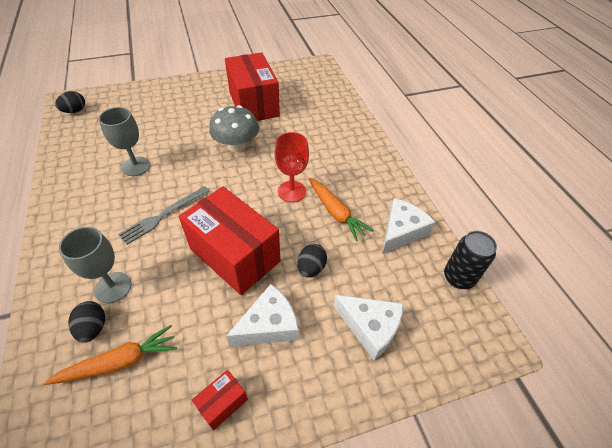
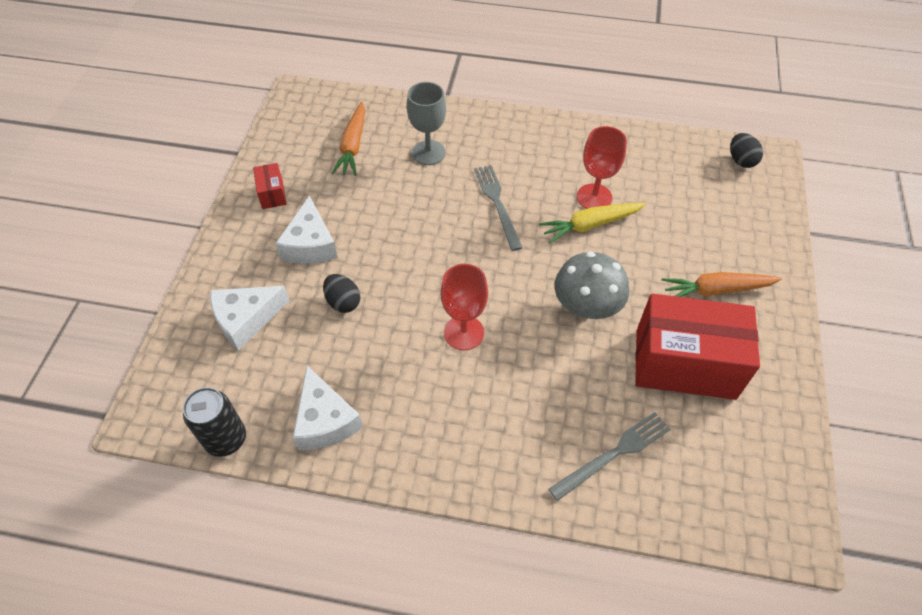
camera: 120 degrees right, 5 degrees up
(93, 328) = (395, 136): black egg -> none
(136, 166) = (594, 197): grey goblet -> red goblet
(165, 161) = (590, 225): none -> yellow carrot
(235, 255) = (404, 245): red box -> none
(323, 115) = (613, 454): none -> grey fork
(336, 212) = (400, 363): orange carrot -> orange carrot (716, 290)

